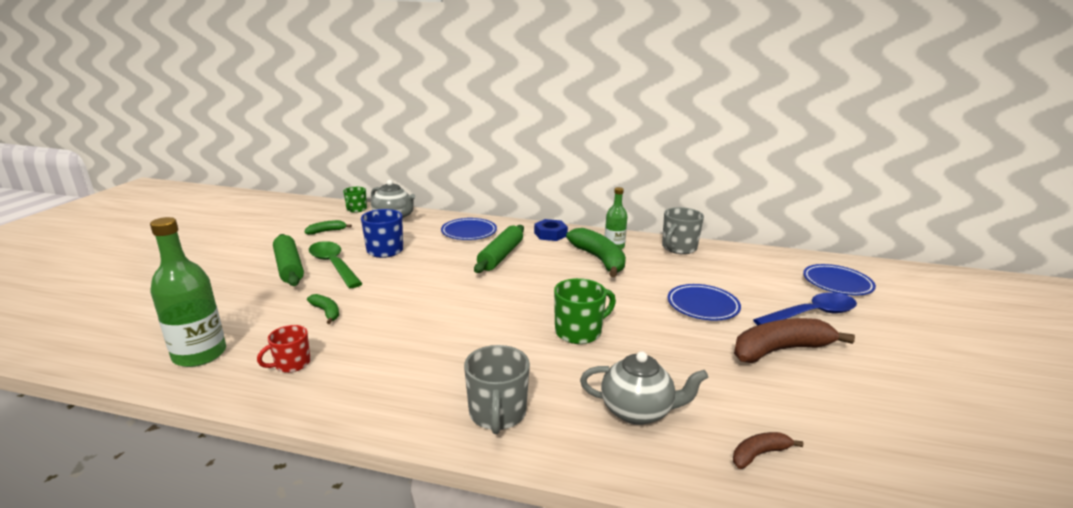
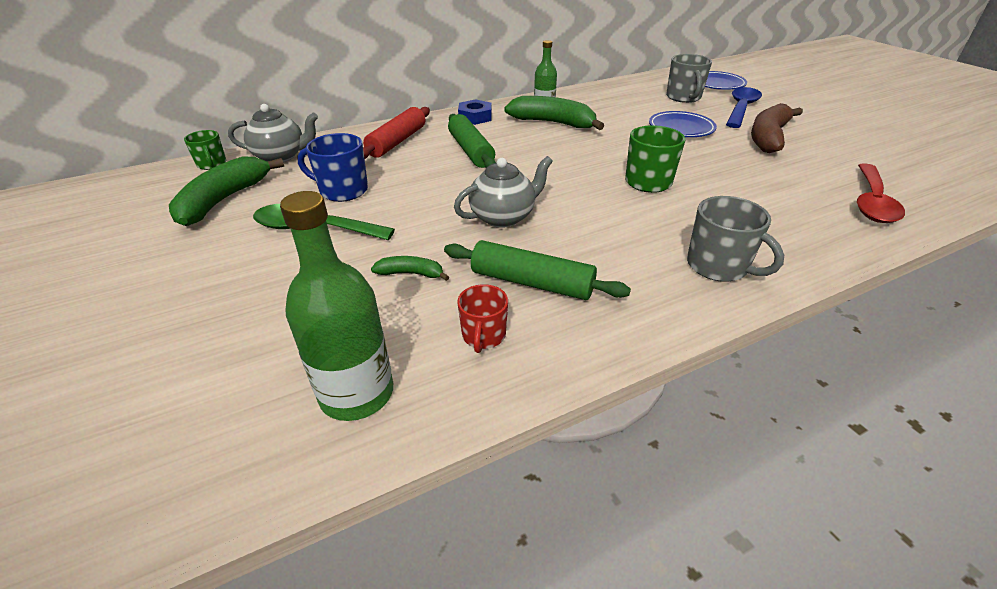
camera: 40 degrees left, 15 degrees up
(289, 267) = (261, 255): green rolling pin -> green rolling pin (532, 282)
(326, 231) = (224, 200): green banana -> green banana, size x2.05
(469, 232) = (397, 142): blue plate -> red rolling pin
(637, 411) = (781, 213): grey teapot -> grey teapot (503, 217)
(678, 248) = (589, 94): grey mug -> grey mug (683, 97)
(759, 454) = (872, 202): brown banana -> red spoon

